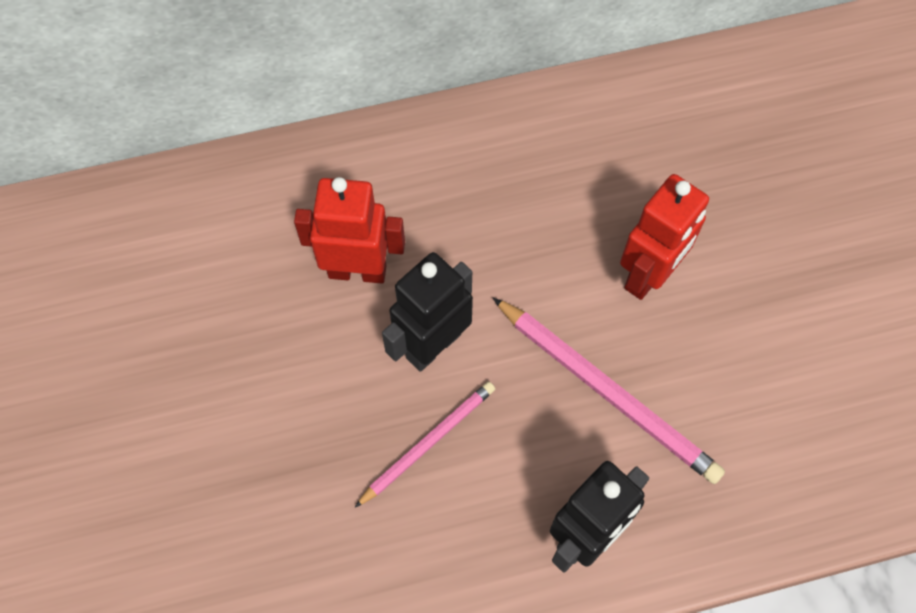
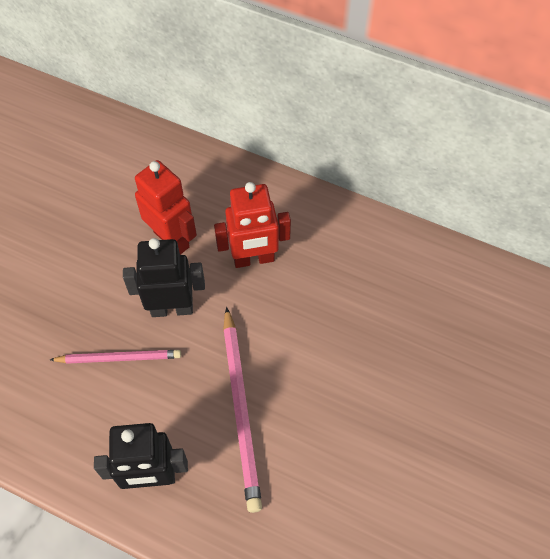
camera: 40 degrees right, 5 degrees down
(649, 275) = (330, 364): red robot -> red robot (253, 259)

